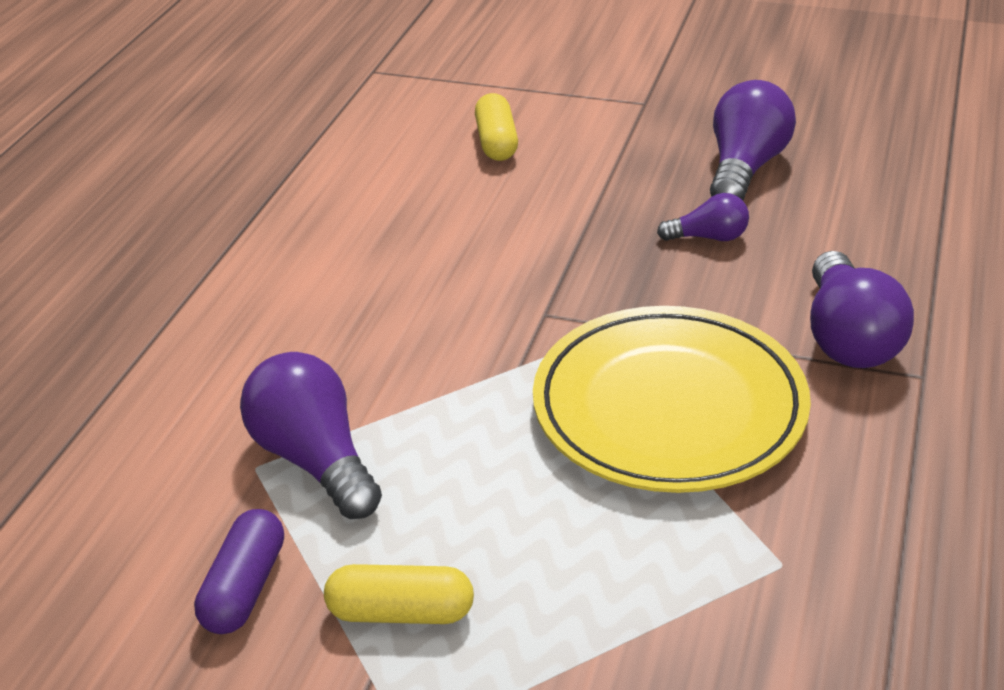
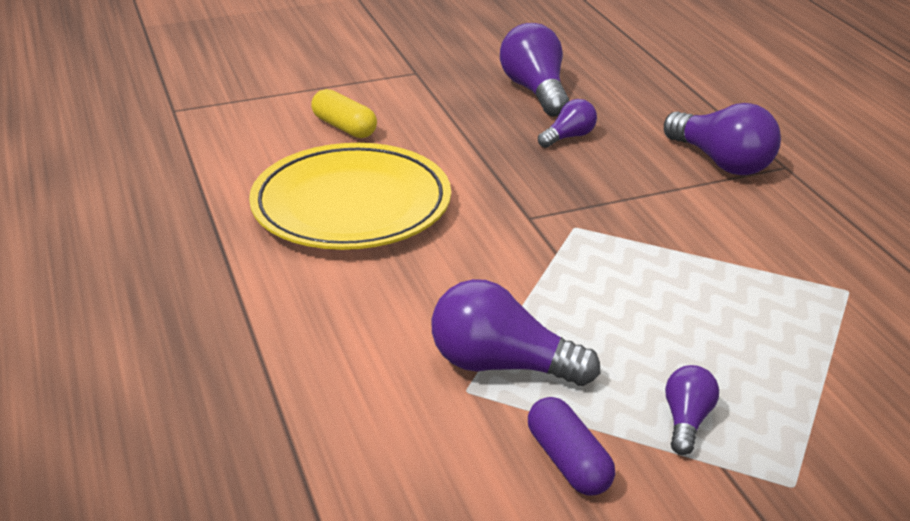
camera: 40 degrees left, 5 degrees down
(401, 612) = (687, 421): yellow capsule -> purple light bulb
(669, 408) = (679, 238): yellow plate -> yellow plate (351, 206)

